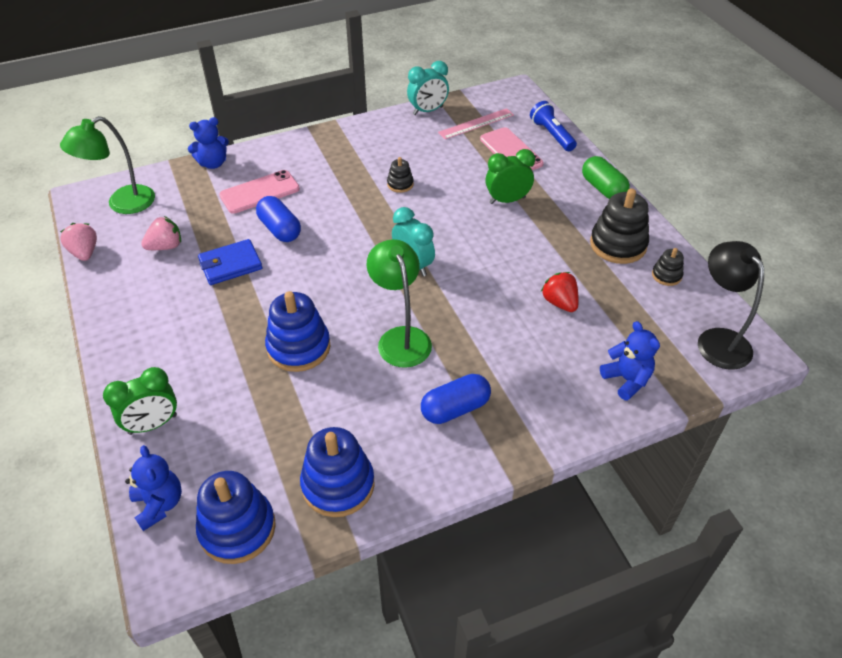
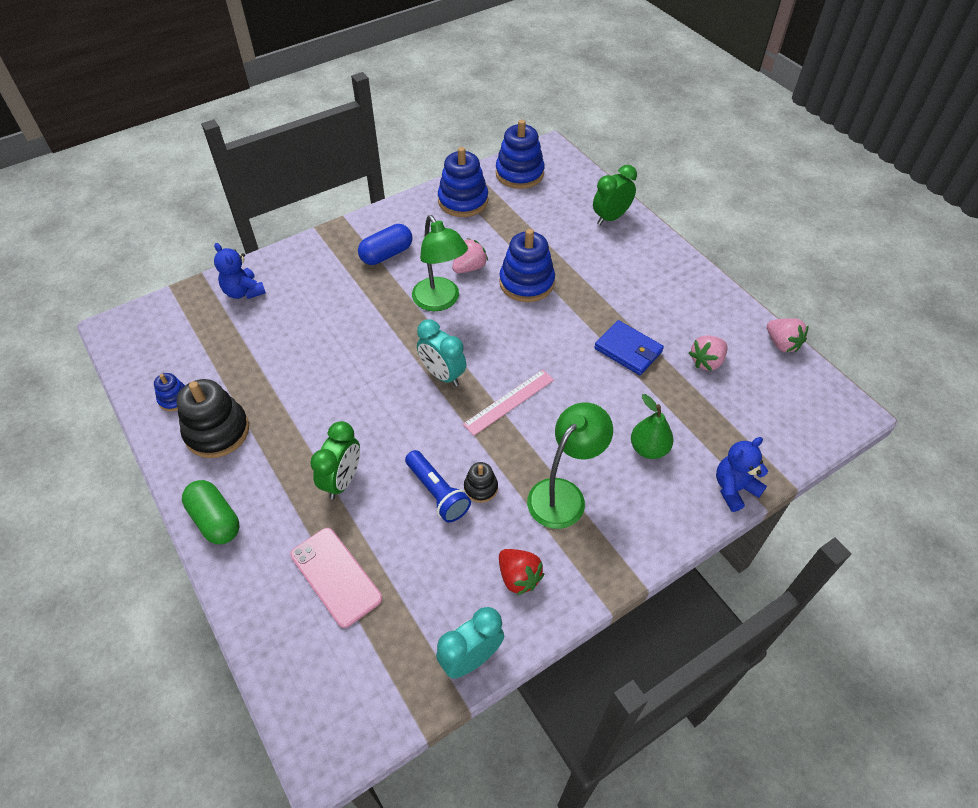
camera: 170 degrees right, 5 degrees up
(122, 204) = (794, 408): green lamp -> green lamp (563, 494)
(159, 504) = (576, 178): blue teddy bear -> none
(230, 265) = (628, 350): blue wallet -> blue wallet turned 75 degrees clockwise
(260, 192) = (648, 448): pink phone -> green pear
(280, 229) = (599, 399): blue capsule -> none
(357, 375) = (469, 267): none -> pink strawberry
(476, 124) = (389, 636): pink ruler -> pink ruler (509, 402)
(507, 200) = (342, 480): green clock -> green clock turned 45 degrees counterclockwise
(552, 135) = (271, 627): blue flashlight -> blue flashlight (437, 493)
(559, 302) = (292, 353): red strawberry -> red strawberry (518, 577)
(666, 275) = (174, 399): black stacking toy -> blue stacking toy
(717, 340) = (149, 336): black lamp -> none

